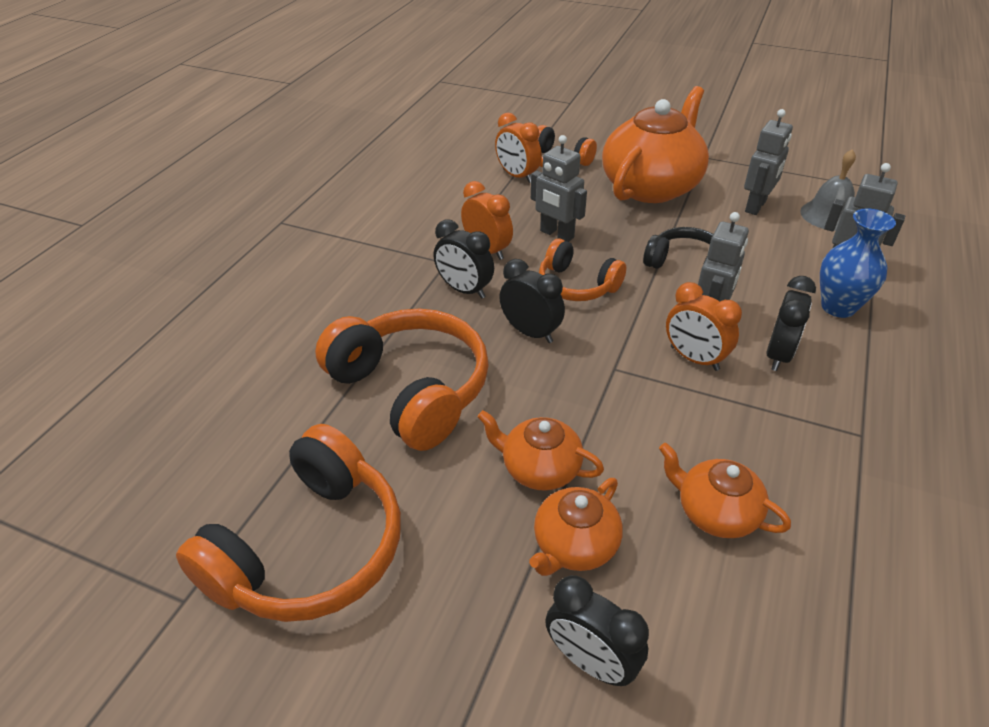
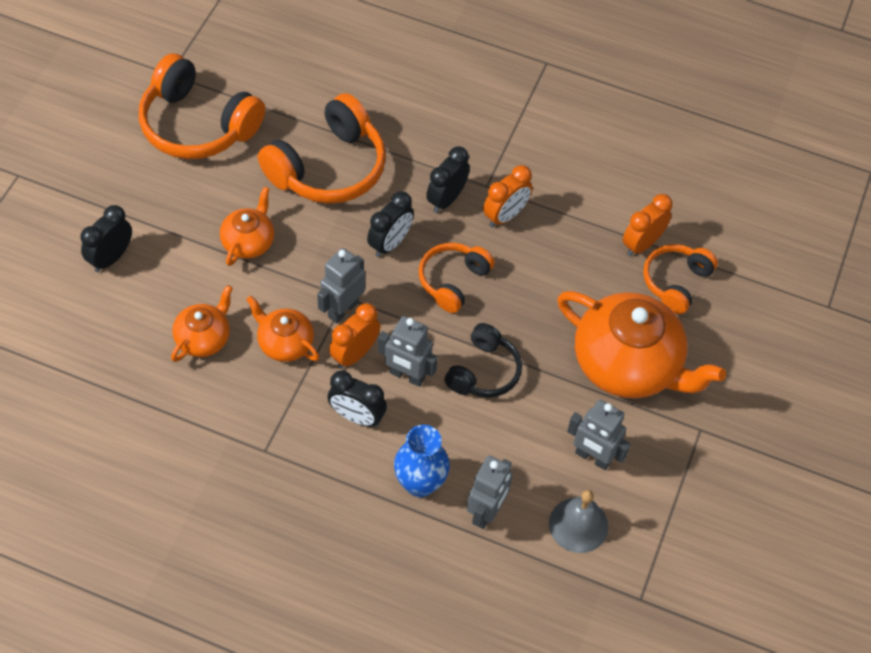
camera: 85 degrees right, 15 degrees up
(556, 234) = (533, 271): grey robot -> grey robot (343, 309)
(574, 545) = (186, 256): orange teapot -> orange teapot (284, 343)

